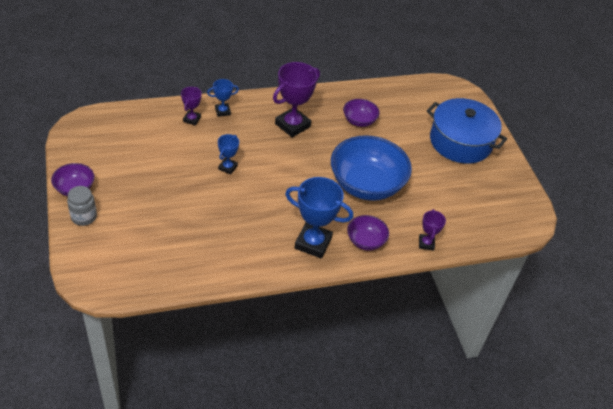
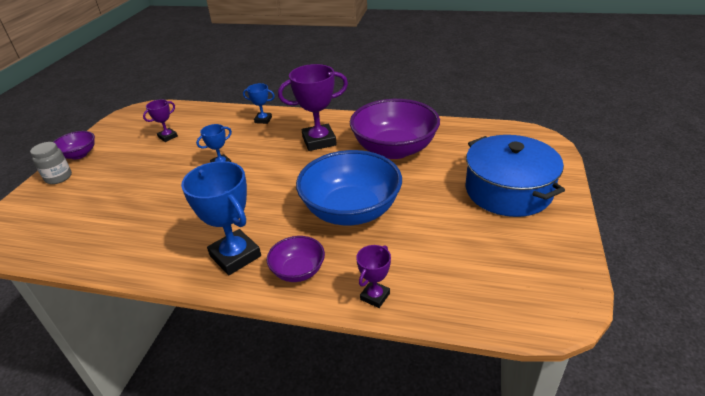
camera: 35 degrees right, 10 degrees down
(192, 119) = (230, 121): purple trophy -> purple trophy (168, 137)
(359, 121) = (394, 149): purple bowl -> purple bowl, size x2.03

